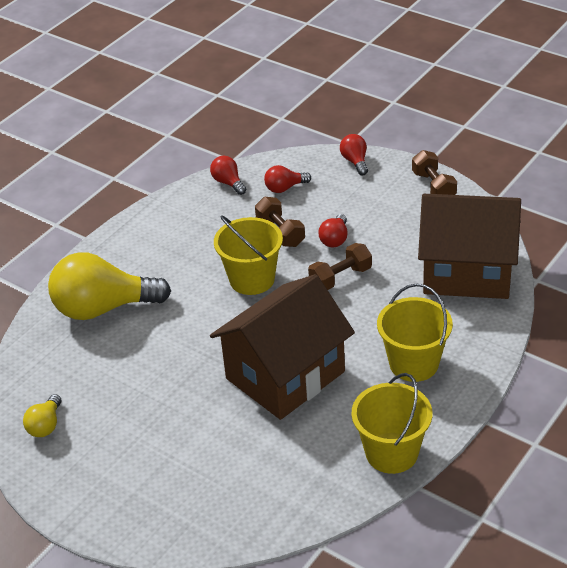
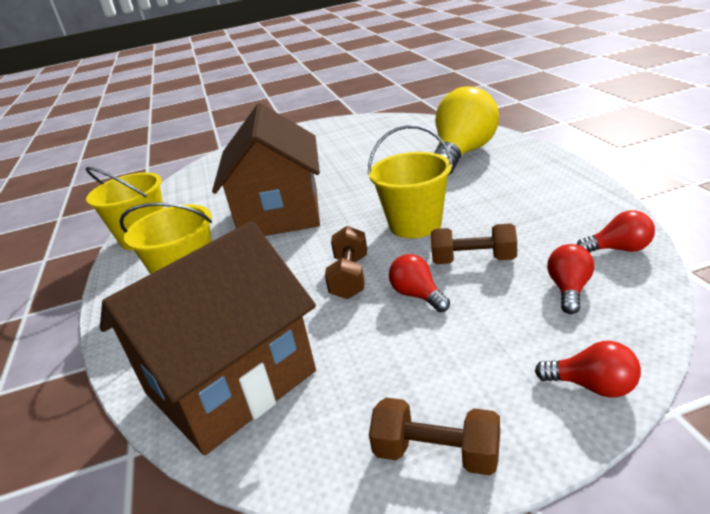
camera: 130 degrees right, 10 degrees down
(46, 425) = (370, 127): yellow light bulb -> none

